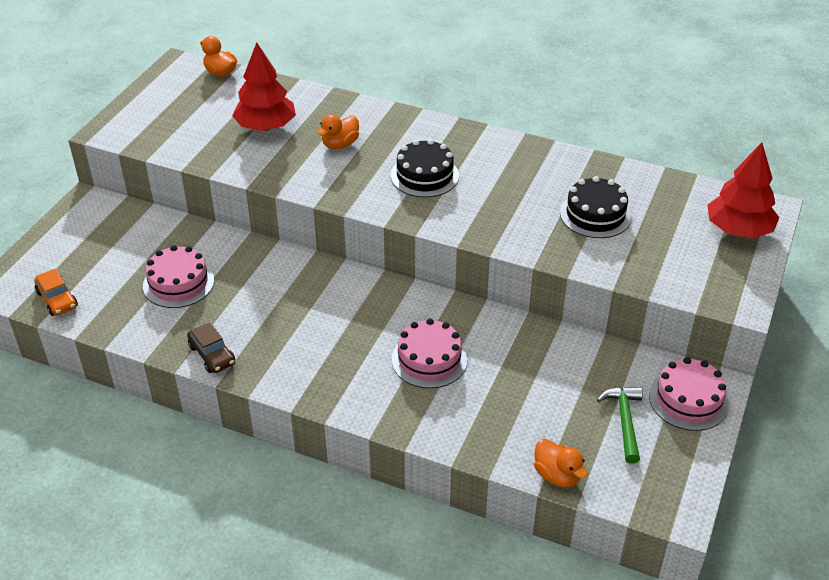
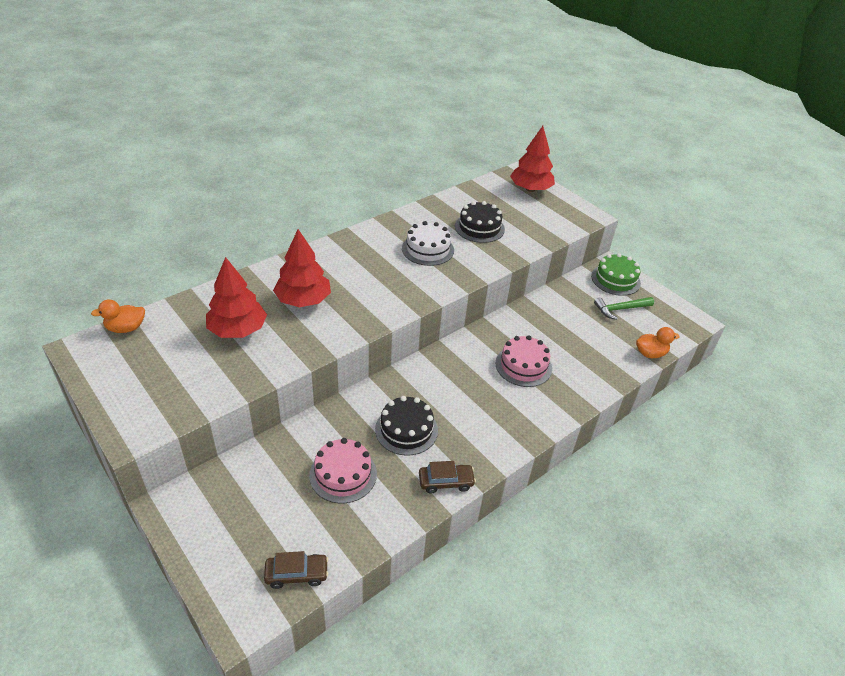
camera: 65 degrees left, 0 degrees up
(57, 299) = (297, 574): orange car -> brown car
(340, 144) = (303, 300): orange duck -> red tree
(424, 176) = (379, 276): black cake -> black cake (406, 429)
(507, 191) = (428, 249): none -> white cake
(624, 421) = (620, 309): green hammer -> green hammer turned 45 degrees counterclockwise
(688, 400) = (615, 279): pink cake -> green cake

